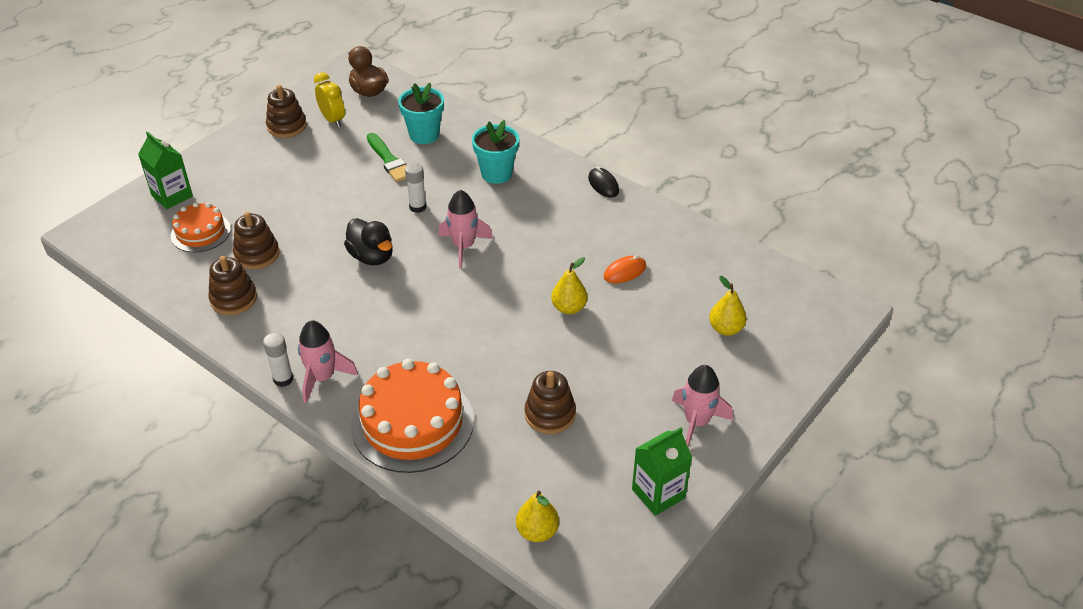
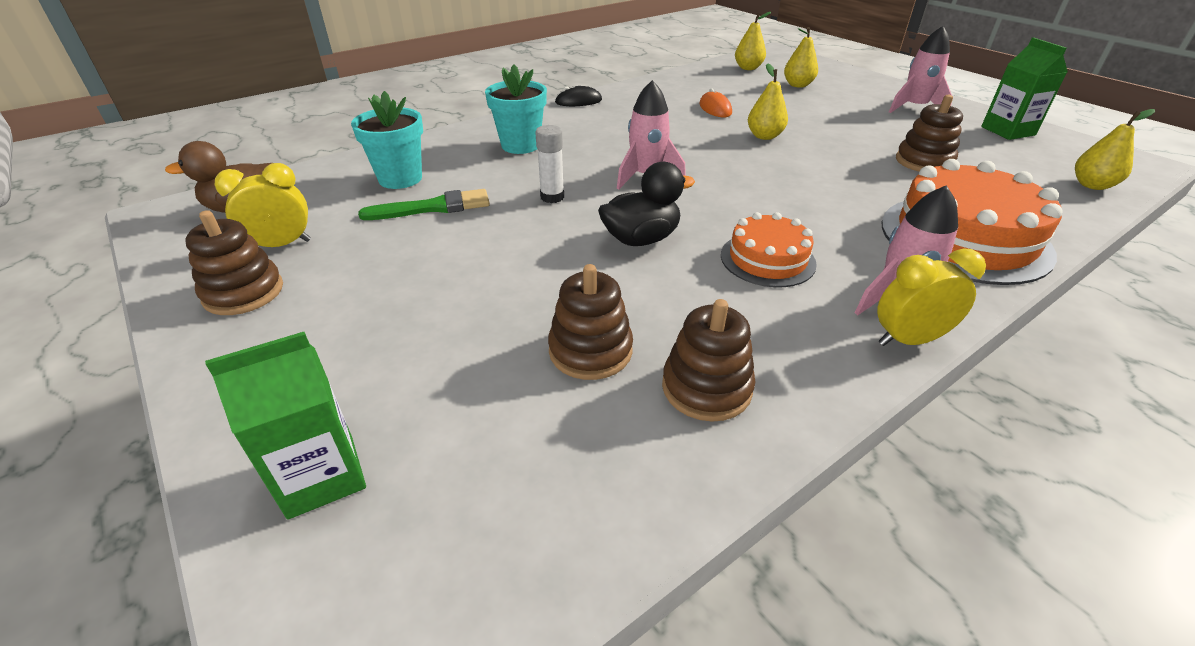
camera: 75 degrees left, 5 degrees down
(200, 232) = (485, 428): orange cake -> orange cake (767, 259)
(283, 379) = (908, 340): white glue stick -> yellow clock
(764, 287) = (748, 68): none -> yellow pear

